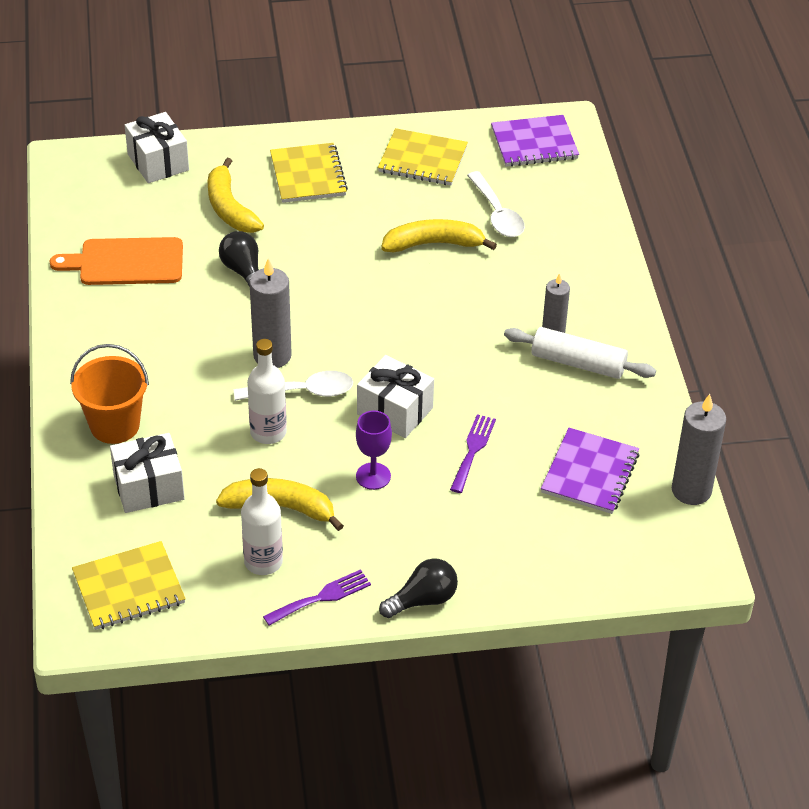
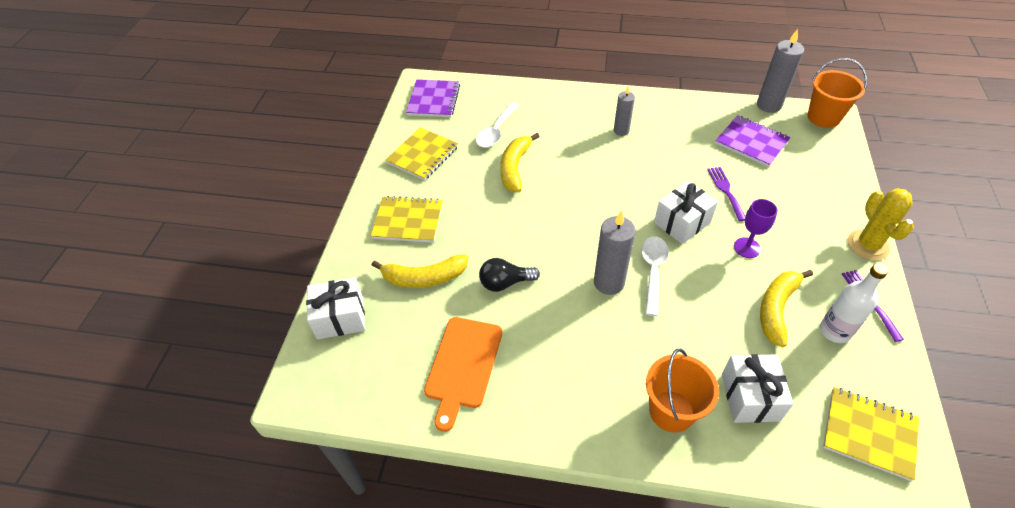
camera: 70 degrees left, 5 degrees up
(129, 588) = (869, 433): yellow notebook -> yellow notebook turned 60 degrees counterclockwise
(268, 432) = (694, 301): white bottle -> none
(423, 600) = (868, 245): black light bulb -> yellow cactus
(473, 450) = (726, 191): purple fork -> purple fork turned 45 degrees clockwise
(497, 214) = (496, 131): white spoon -> white spoon turned 120 degrees clockwise
(578, 363) = (652, 126): white rolling pin -> none
(691, 557) = (823, 117): none -> orange bucket

